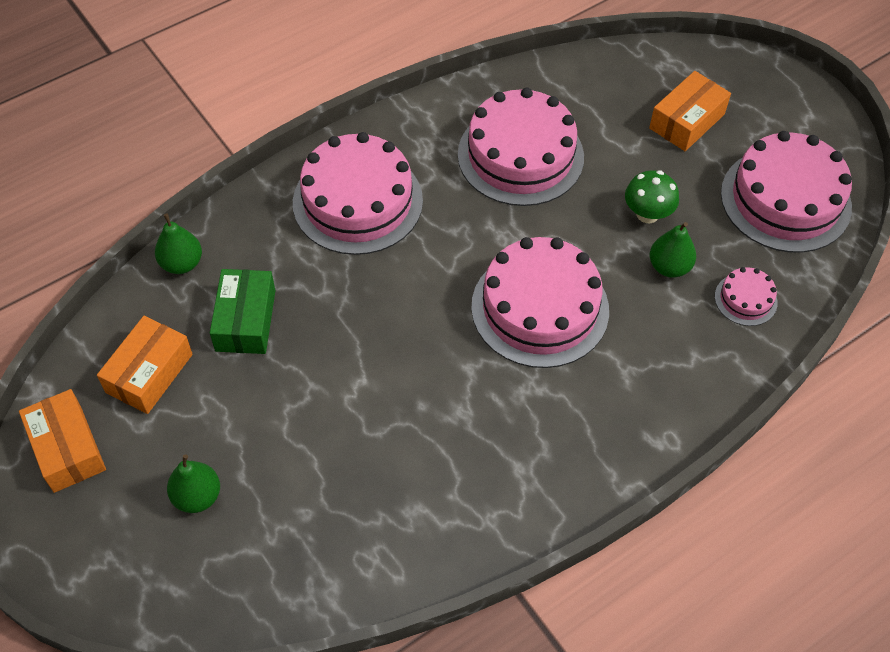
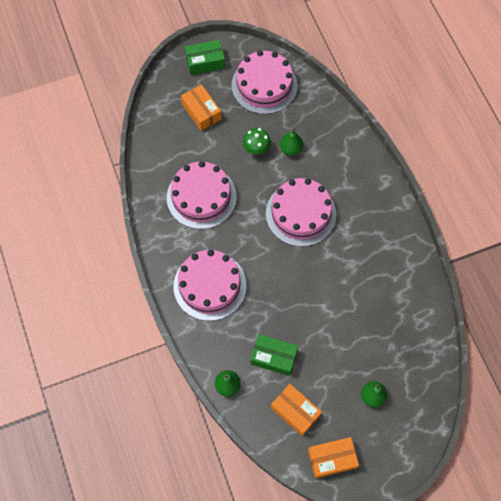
camera: 75 degrees left, 10 degrees up
(745, 299) = (317, 122): pink cake -> none
(790, 105) = (205, 62): none -> green box

